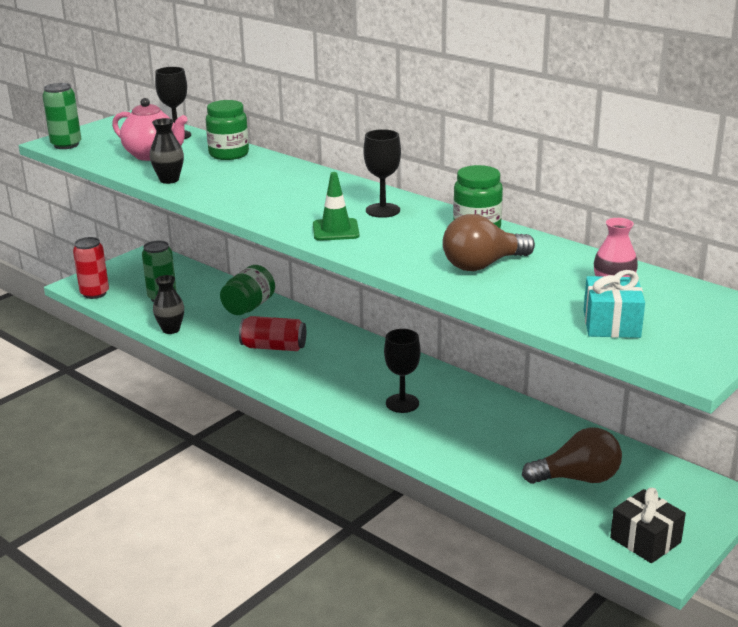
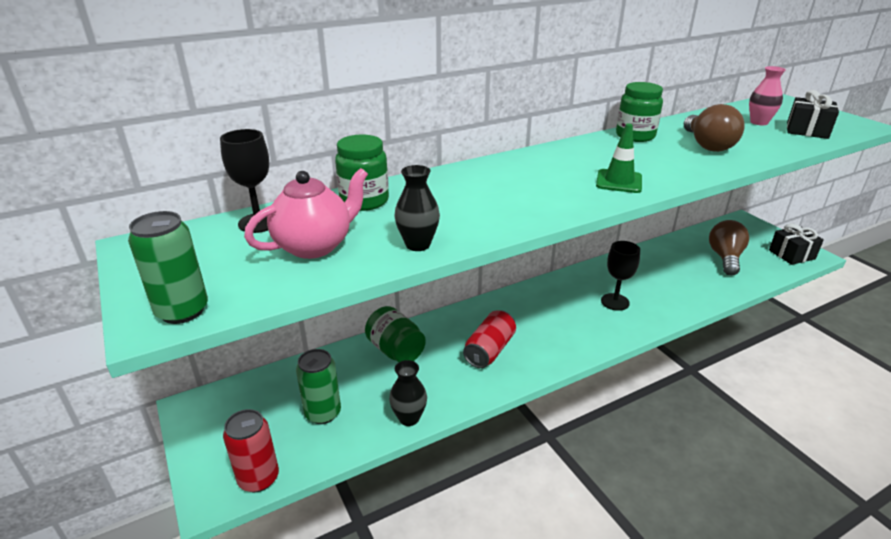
camera: 70 degrees left, 5 degrees up
(383, 210) = (580, 158): black goblet -> none
(611, 324) = (807, 130): turquoise gift -> black gift

